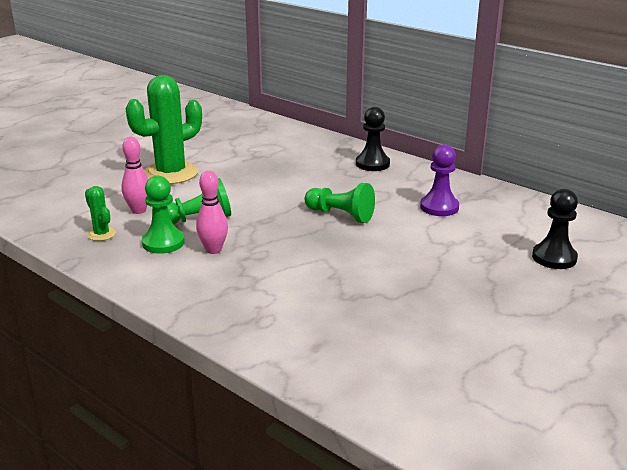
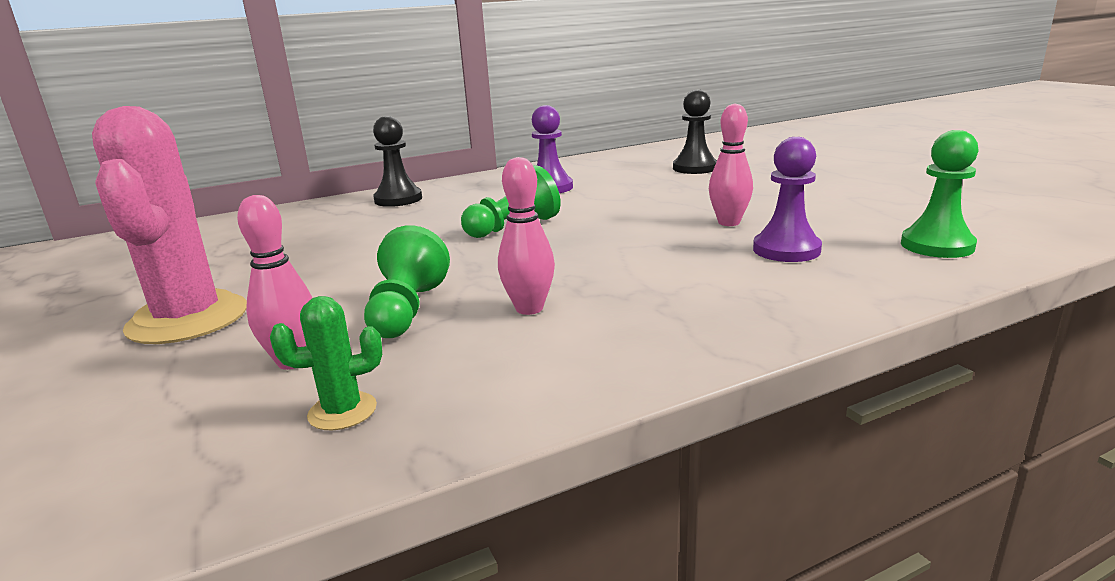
camera: 65 degrees left, 5 degrees down
(163, 243) = (459, 347): green pawn -> green pawn (937, 246)
(171, 173) = (188, 319): green cactus -> pink cactus
(350, 321) = (786, 250): none -> purple pawn
(400, 292) = (728, 223): none -> pink bowling pin

